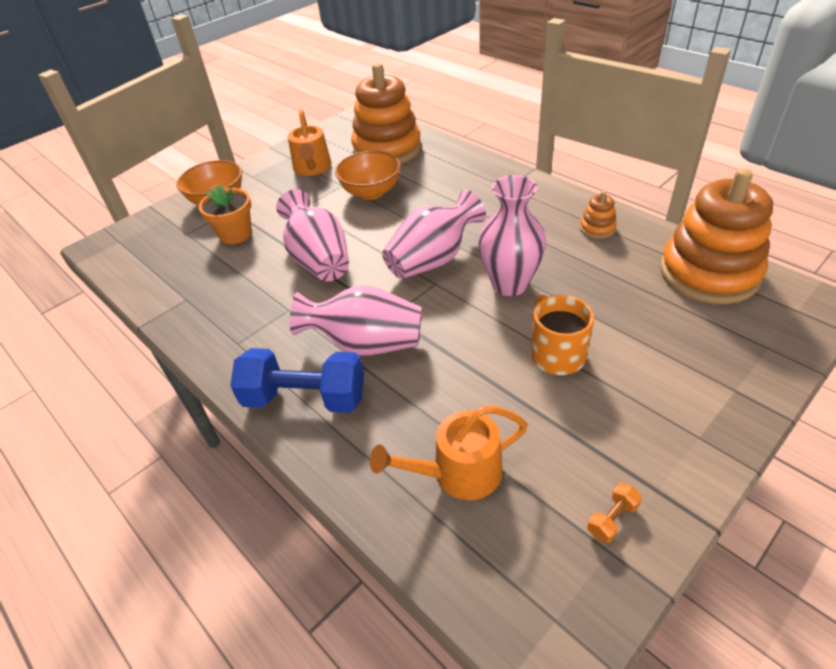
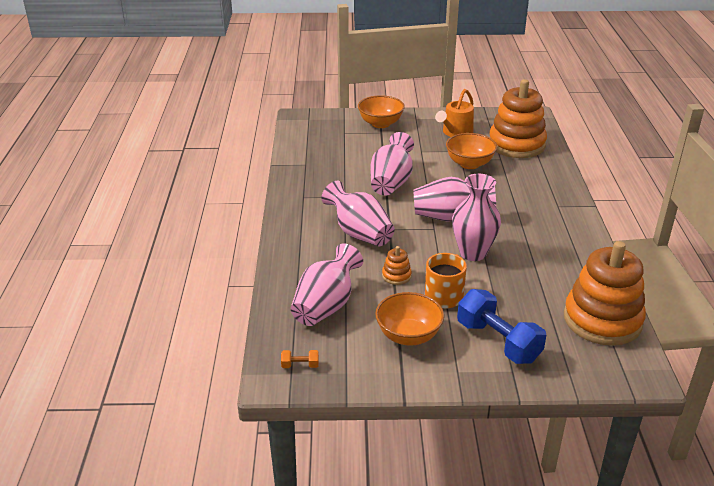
camera: 40 degrees right, 10 degrees down
(235, 234) = (367, 146): orange flower pot -> none
(305, 398) = (303, 237): blue dumbbell -> blue dumbbell (498, 342)
(458, 473) = (326, 306): orange watering can -> pink vase
(595, 435) = (408, 336): none -> orange bowl
(597, 228) = (574, 258): orange stacking toy -> orange stacking toy (396, 276)
(612, 519) = (364, 365): orange dumbbell -> orange dumbbell (300, 365)

